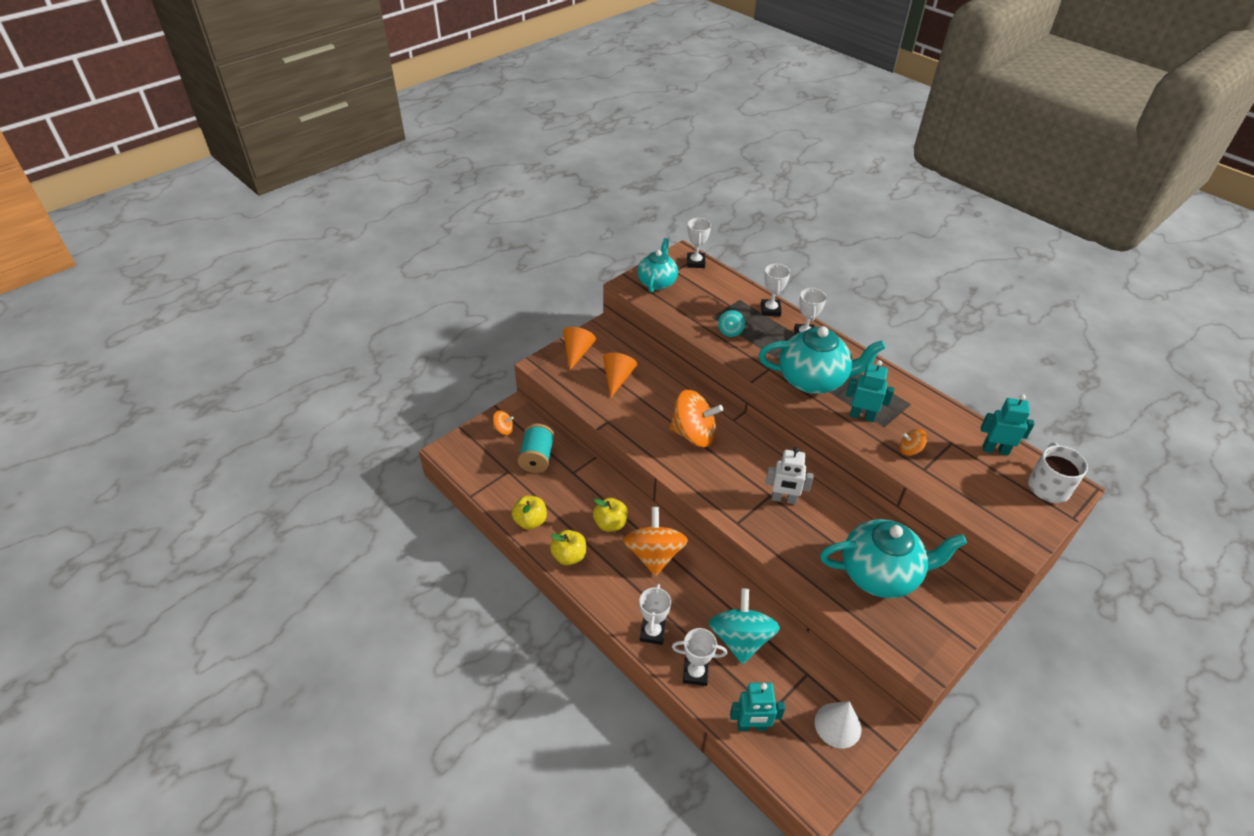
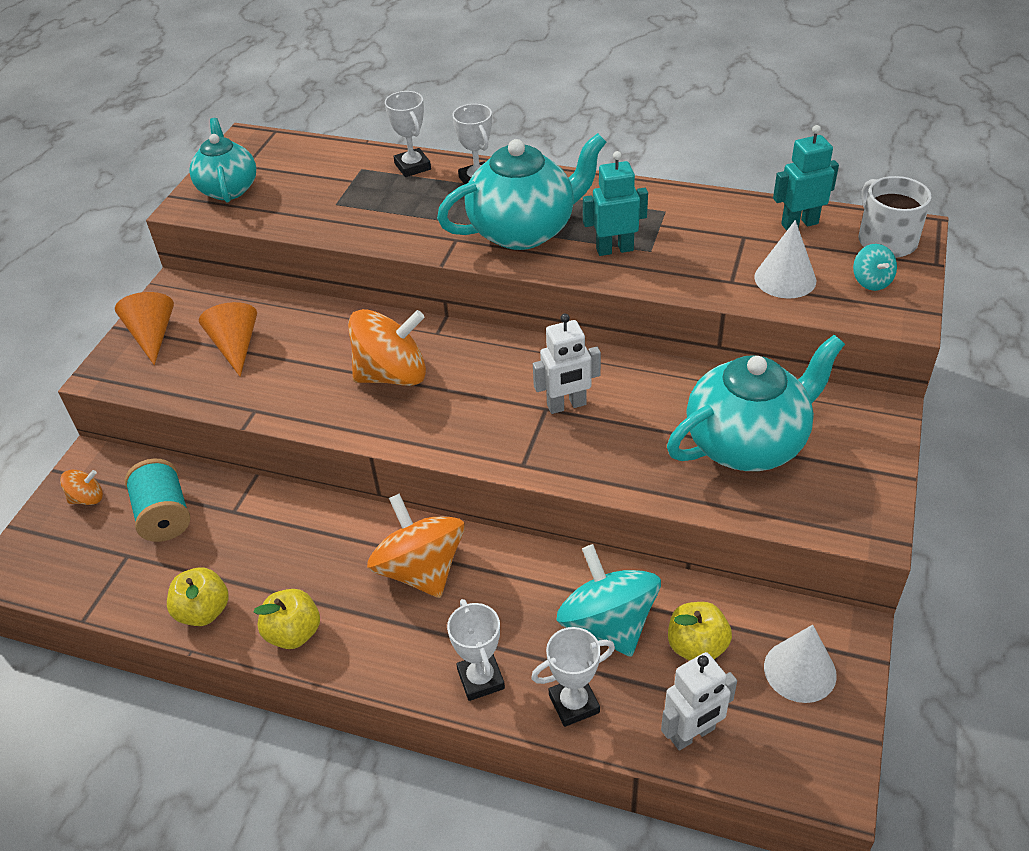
camera: 25 degrees left, 0 degrees up
(610, 524) = (331, 557): yellow apple -> yellow apple (697, 647)
(695, 262) = (270, 144): white trophy -> none
(730, 331) = (373, 213): turquoise spinning top -> turquoise spinning top (871, 281)
(752, 726) = (692, 734): turquoise robot -> white robot
(910, 450) = (700, 266): orange spinning top -> none
(960, 482) = (785, 278): none -> white cone

